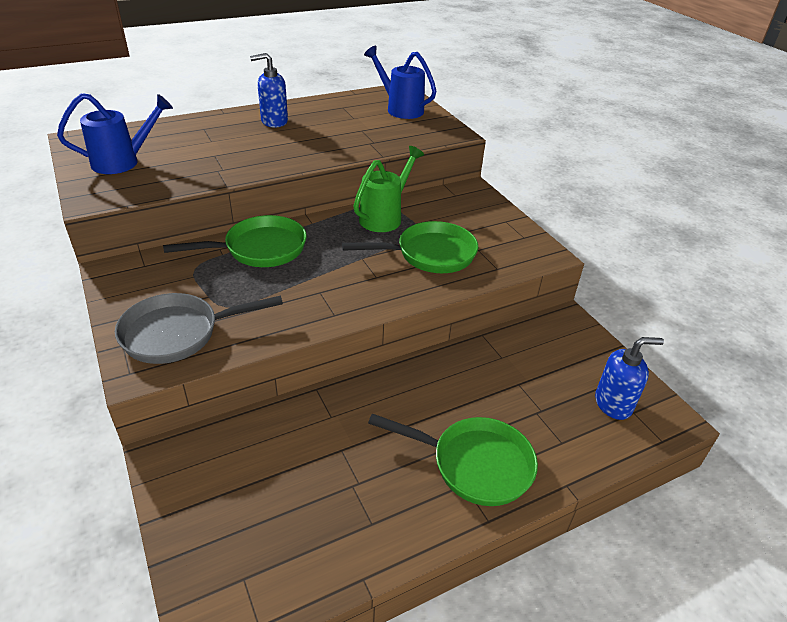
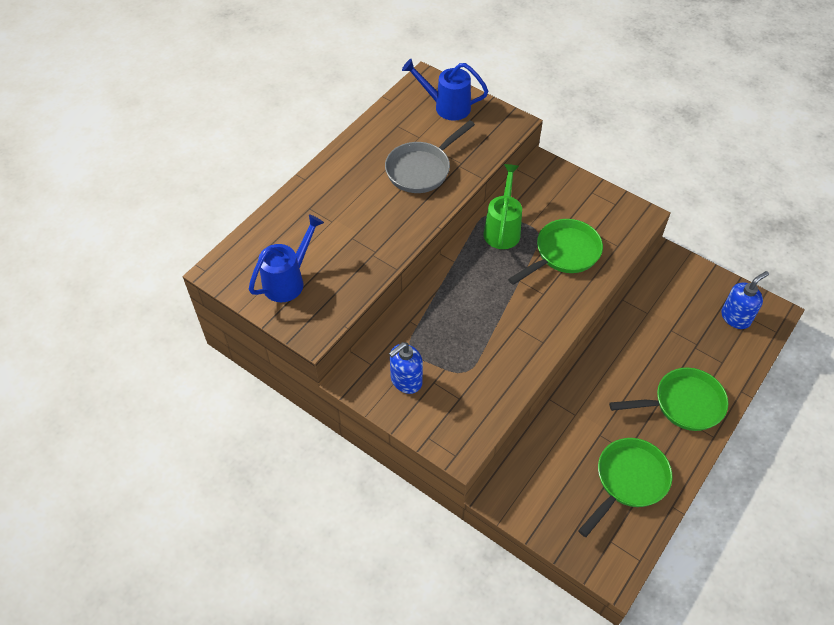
camera: 25 degrees left, 15 degrees up
(178, 333) = (456, 410): grey pan -> grey pan (421, 169)
(259, 249) = (439, 307): green pan -> green pan (628, 481)
(274, 121) = (358, 172): blue soap dispenser -> blue soap dispenser (406, 380)

